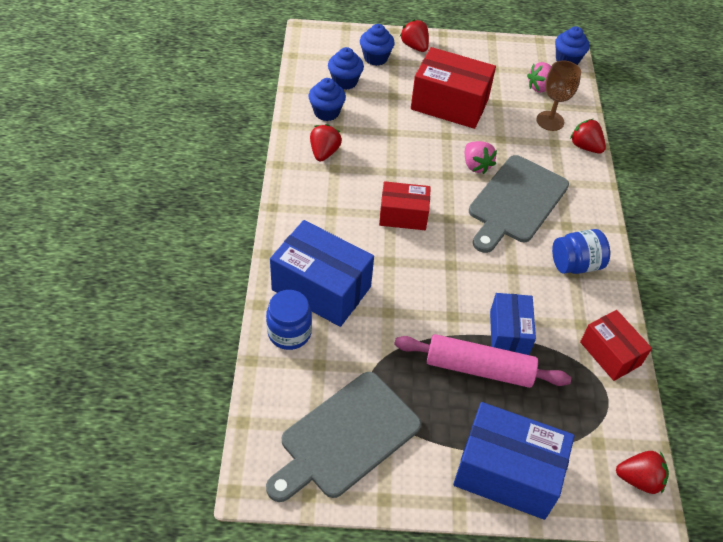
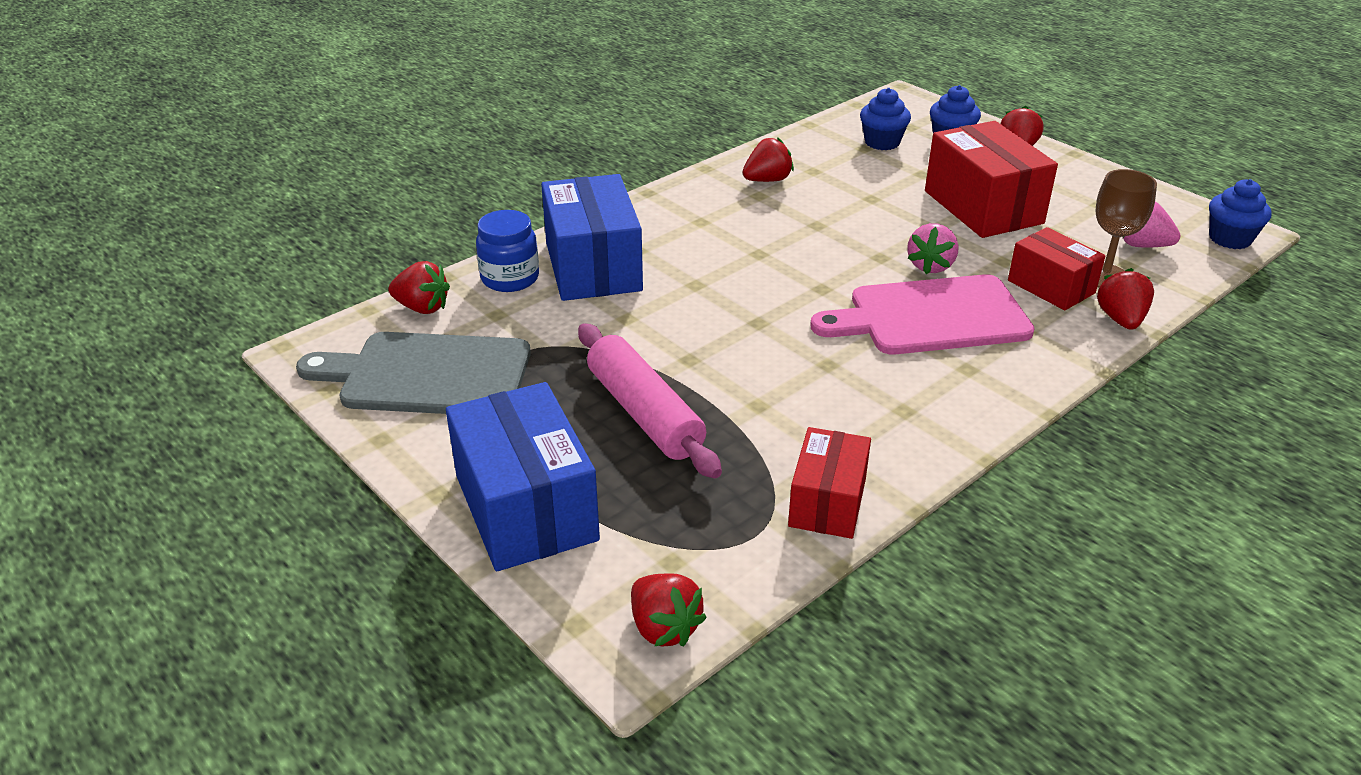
camera: 50 degrees right, 15 degrees down
(272, 394) = (422, 308): none -> red strawberry
(326, 112) = (821, 155): blue cupcake -> none
(403, 215) = (771, 261): red box -> red box (1051, 287)
(508, 333) = (728, 408): blue box -> none
(516, 202) = (931, 317): grey cutting board -> pink cutting board
(575, 264) = (919, 405): blue jar -> none

